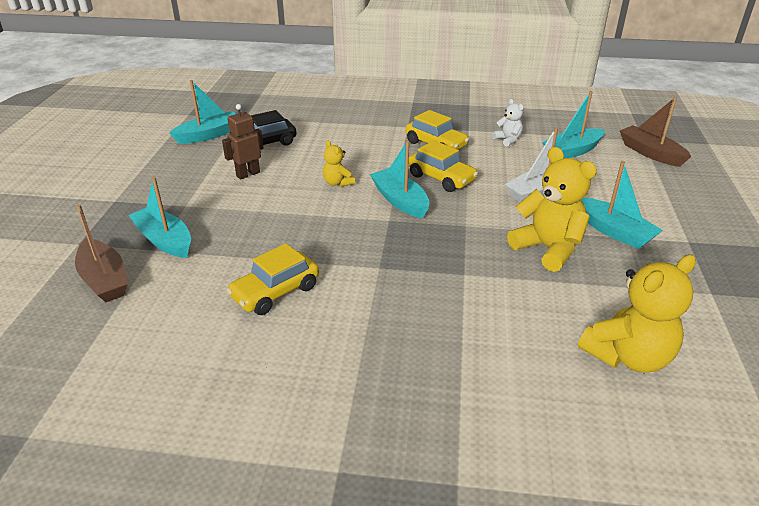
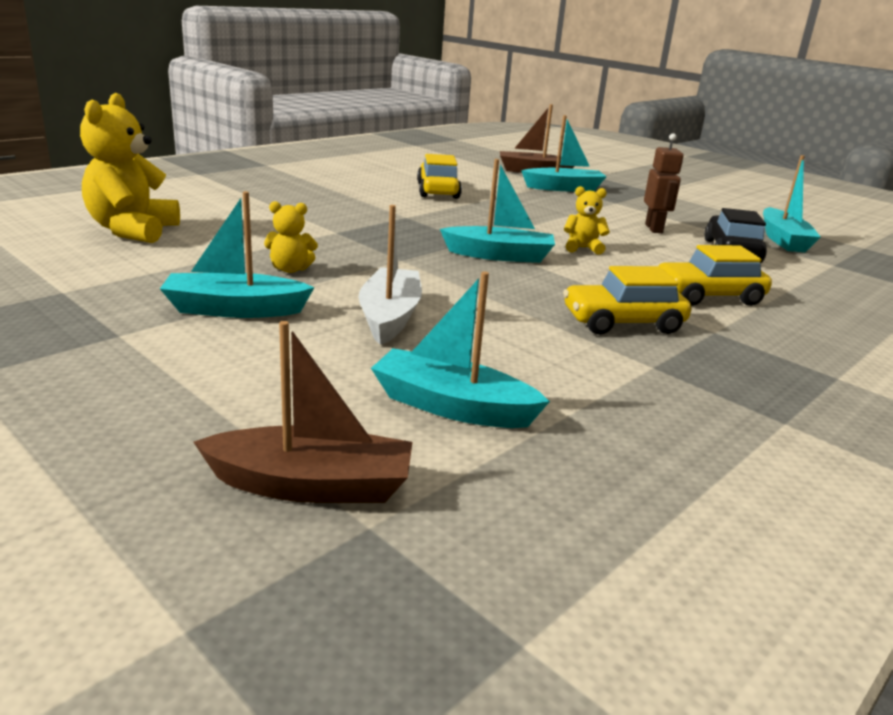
camera: 125 degrees right, 10 degrees down
(441, 178) = (518, 288): yellow car -> yellow car (708, 296)
(508, 140) = (573, 377): white teddy bear -> none
(548, 249) = (290, 269): yellow teddy bear -> yellow teddy bear, size x0.51
(572, 151) = (452, 406): turquoise boat -> turquoise boat turned 75 degrees counterclockwise

